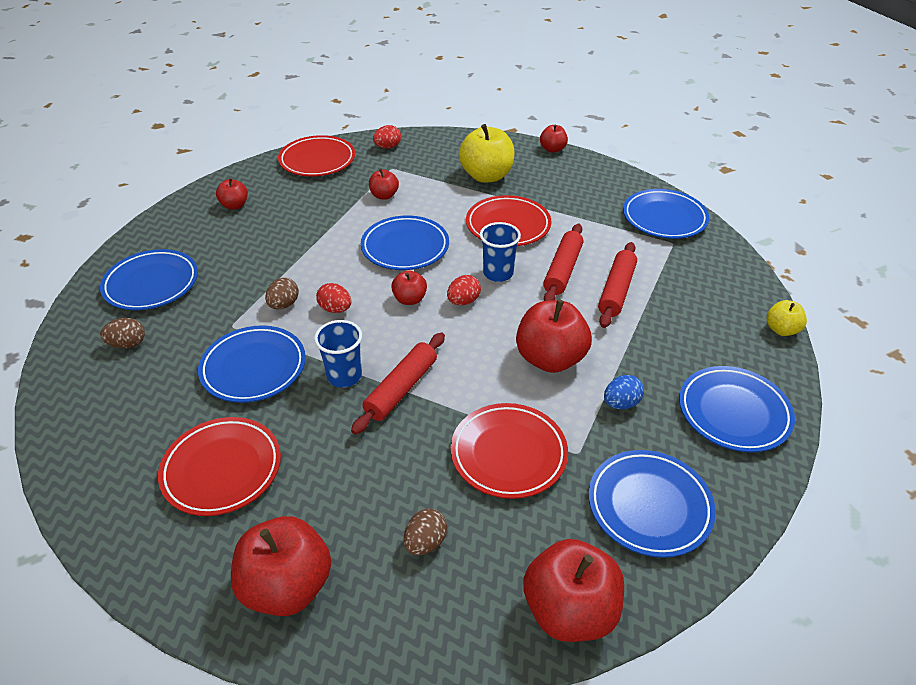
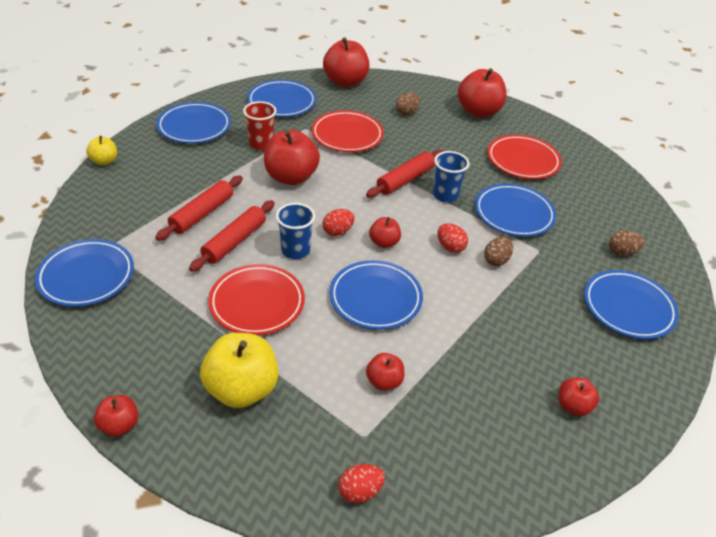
camera: 170 degrees left, 0 degrees up
(317, 160) = (470, 481): red plate -> none
(621, 403) = (261, 144): blue egg -> red cup

